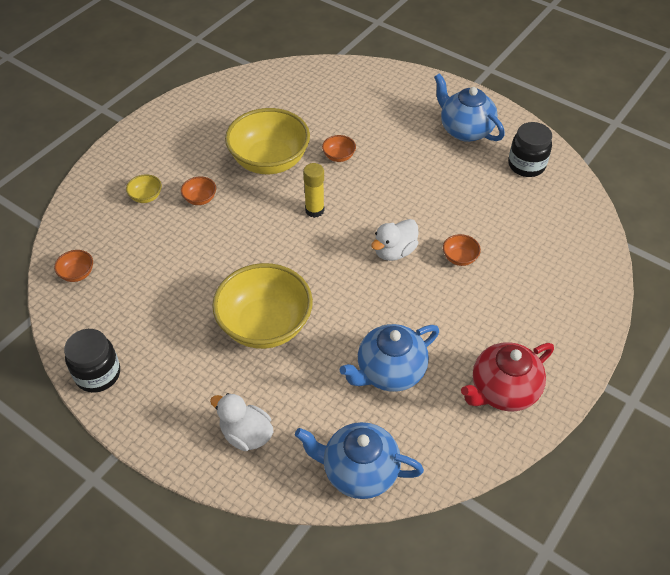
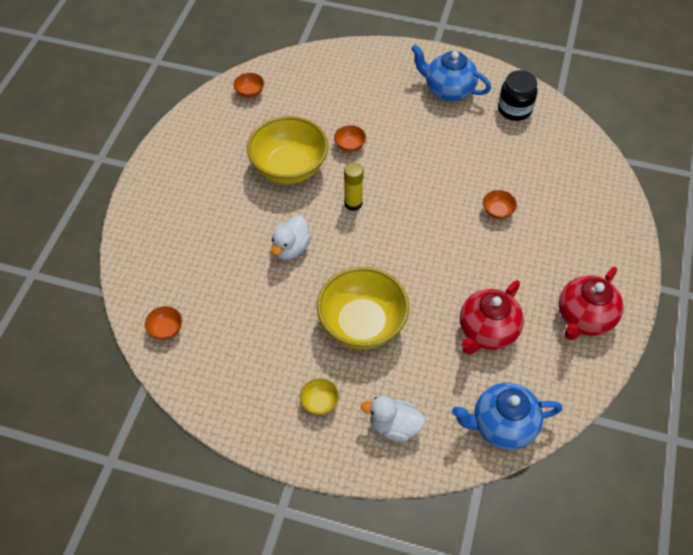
camera: 20 degrees left, 5 degrees up
(98, 374) = (236, 417): black jar -> none
(146, 197) = (192, 235): yellow bowl -> yellow bowl (319, 402)
(200, 199) = (244, 223): orange bowl -> orange bowl (250, 92)
(389, 372) = (487, 331): blue teapot -> red teapot
(394, 251) = (440, 222): white duck -> white duck (291, 248)

